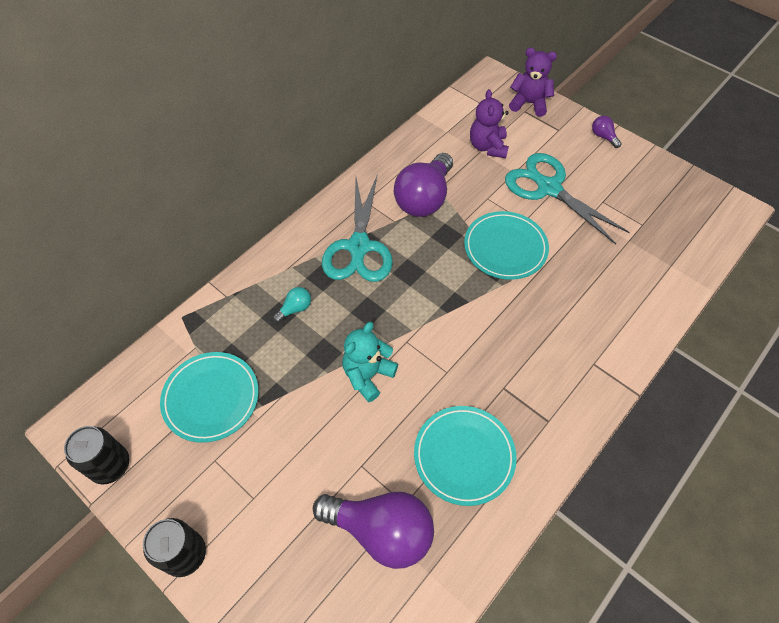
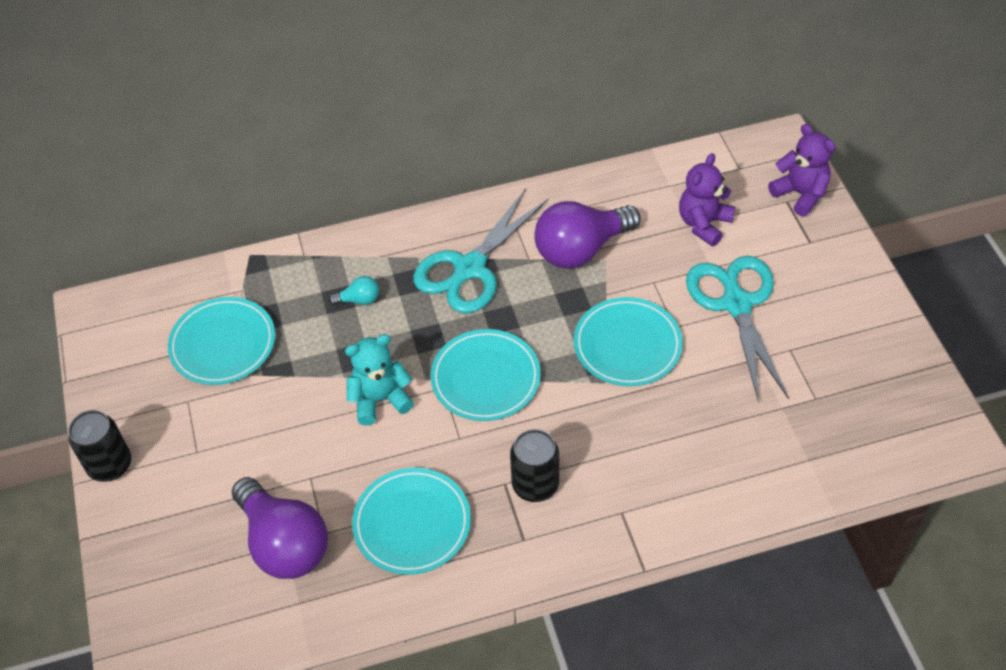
camera: 35 degrees right, 5 degrees down
(110, 465) = (101, 358): black can -> black can (535, 485)
(431, 319) = (485, 378): none -> turquoise plate
(603, 137) = (860, 275): purple light bulb -> none

